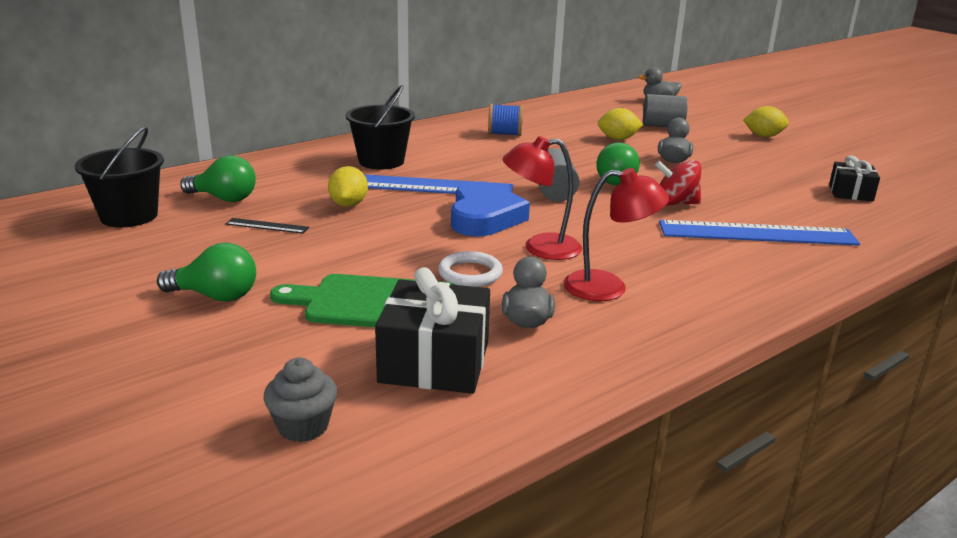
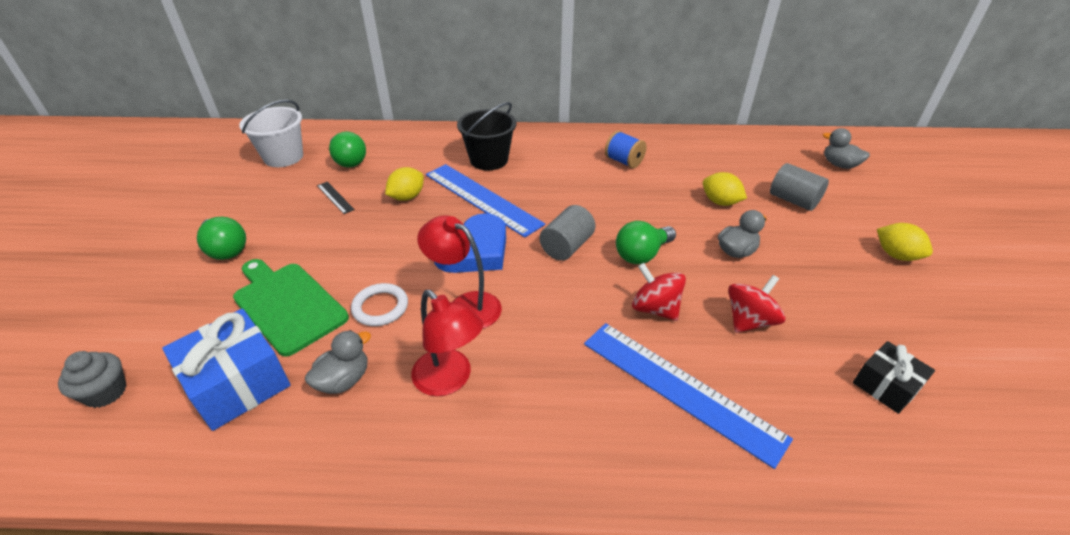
camera: 40 degrees right, 15 degrees up
(129, 216) = (283, 157): black bucket -> white bucket
(434, 362) = (238, 383): black gift -> blue gift
(739, 190) = (749, 321): none -> red spinning top

